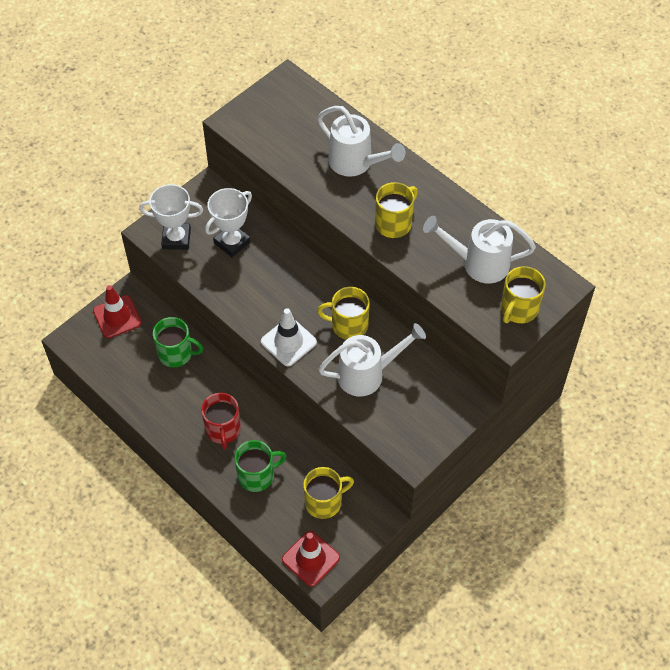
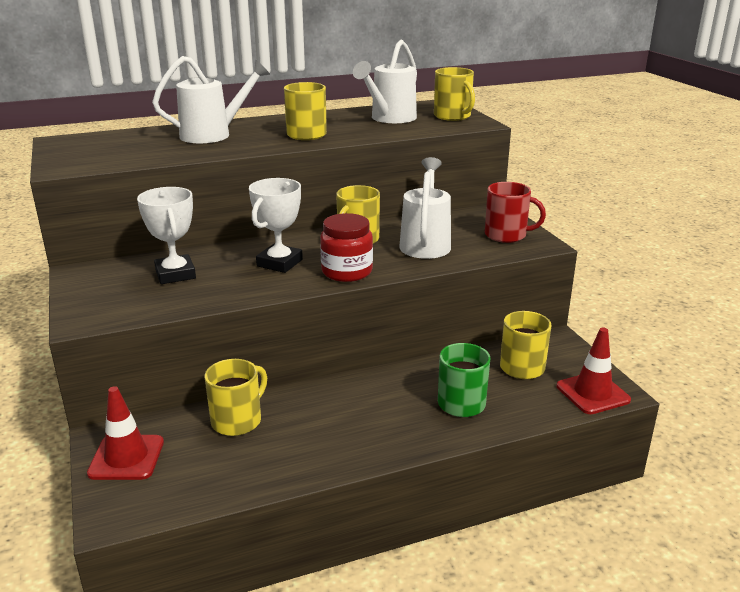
camera: 65 degrees left, 30 degrees down
(176, 239) = (120, 305): white trophy -> white trophy (279, 263)
(176, 353) = (237, 420): green mug -> yellow mug
(223, 430) = (380, 412): red mug -> red mug (506, 235)
(288, 342) = (347, 272): white traffic cone -> red jar

